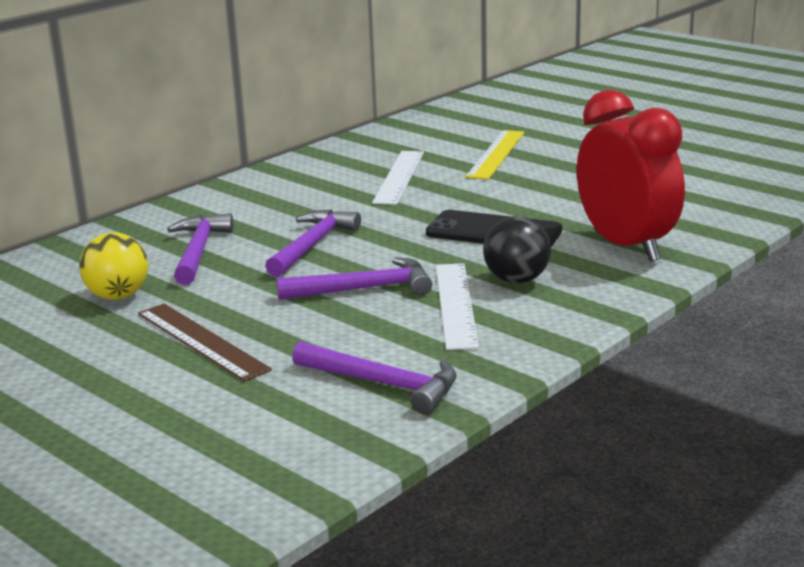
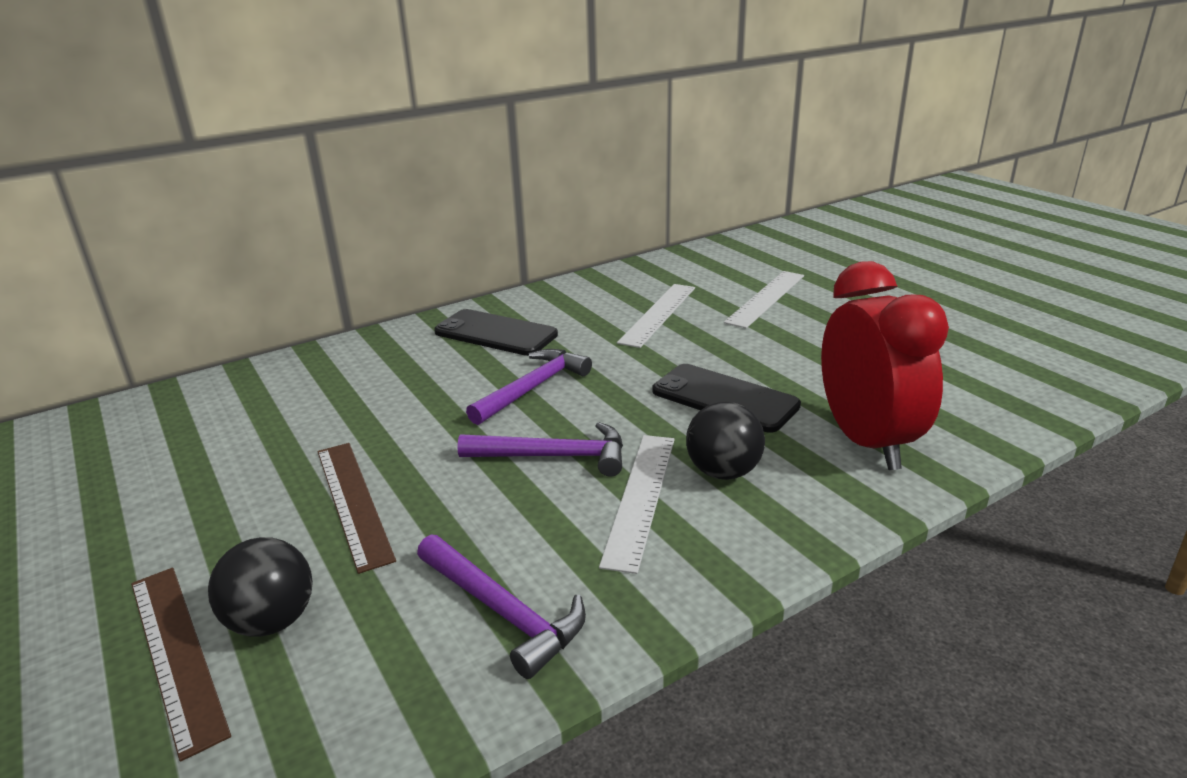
camera: 15 degrees right, 5 degrees up
(118, 296) = (316, 425): yellow ball -> none
(125, 446) = (177, 653): none -> brown ruler
(192, 417) = (272, 621): none -> black ball
(198, 251) = (423, 379): purple hammer -> none
(246, 209) = (496, 333): none -> black phone
(496, 154) = (766, 298): yellow ruler -> white ruler

